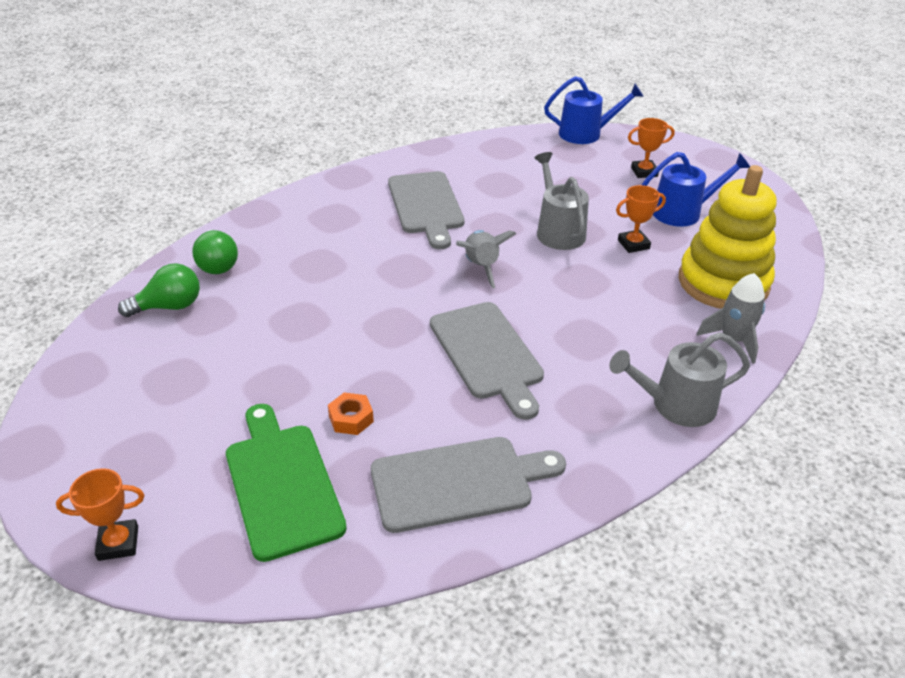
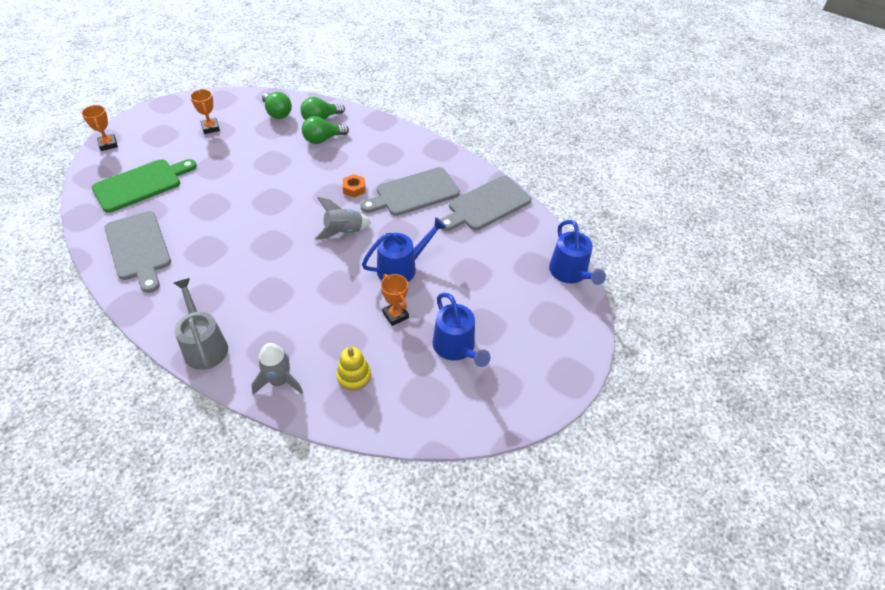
camera: 75 degrees right, 10 degrees up
(270, 267) = (323, 139): none -> green light bulb
(351, 419) = (188, 199): orange nut -> orange nut (354, 189)
(487, 354) = (249, 246): grey cutting board -> grey cutting board (486, 205)
(558, 231) = (401, 268): grey watering can -> blue watering can
(644, 172) = (517, 318): orange trophy -> orange trophy (210, 128)
(723, 283) = (354, 376): yellow stacking toy -> yellow stacking toy, size x0.45

